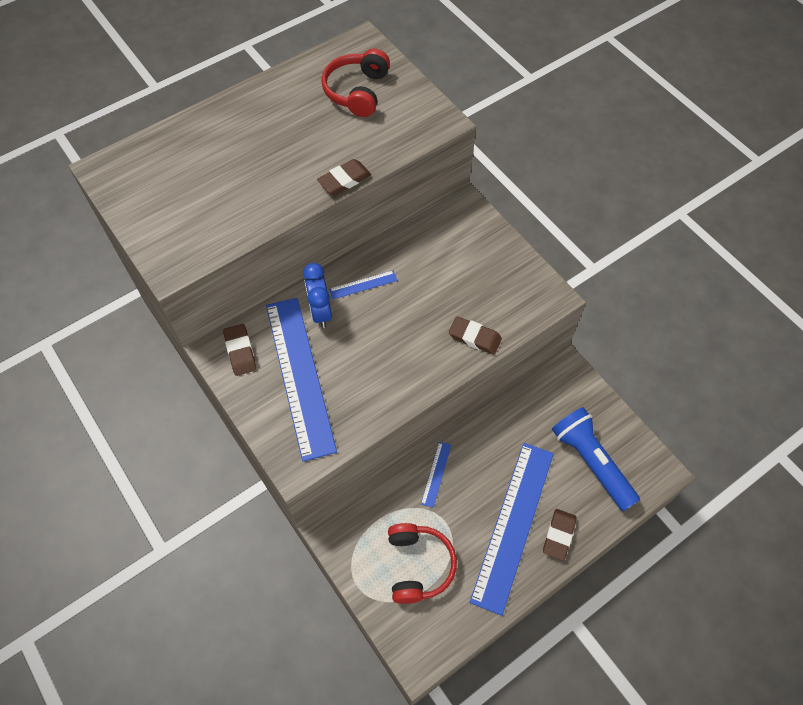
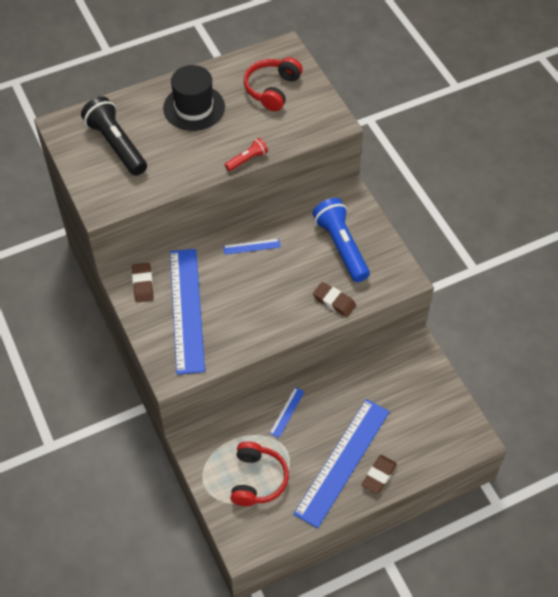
camera: 10 degrees right, 5 degrees down
(178, 184) = (116, 145): none -> black flashlight
(266, 125) = (194, 107): none -> black hat
(320, 312) = (212, 263): blue clock -> none
(344, 180) = (247, 159): brown eraser -> red flashlight
(591, 462) = (420, 423): blue flashlight -> blue flashlight (341, 246)

